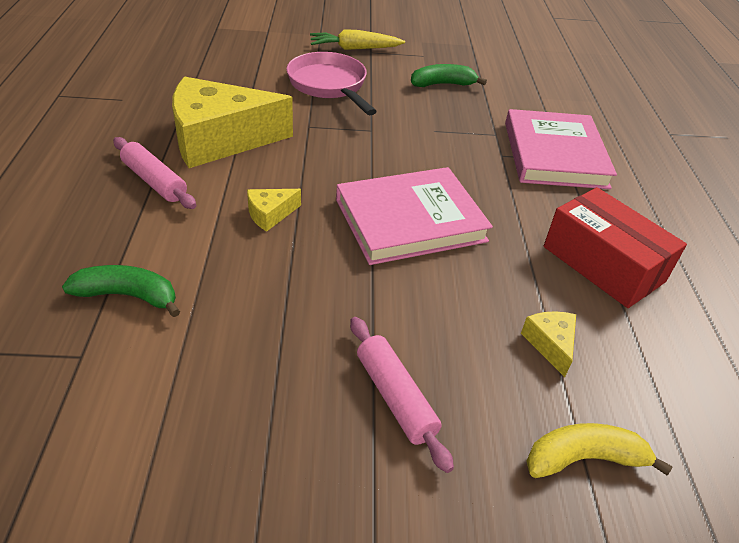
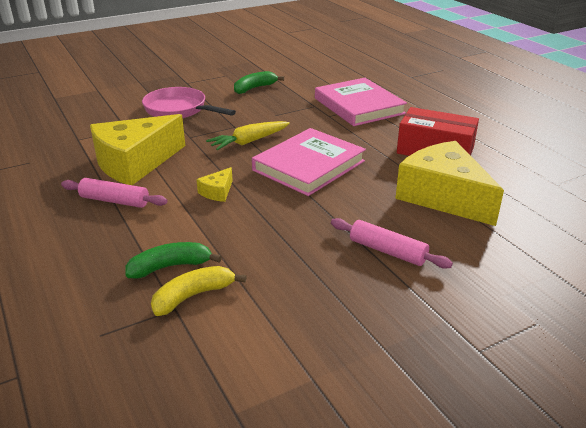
camera: 25 degrees left, 10 degrees down
(354, 48) = (173, 84): yellow carrot -> yellow carrot (249, 141)
(550, 344) = (443, 196): yellow cheese -> yellow cheese, size x2.43
(584, 458) = (505, 238): yellow banana -> yellow banana (193, 296)

